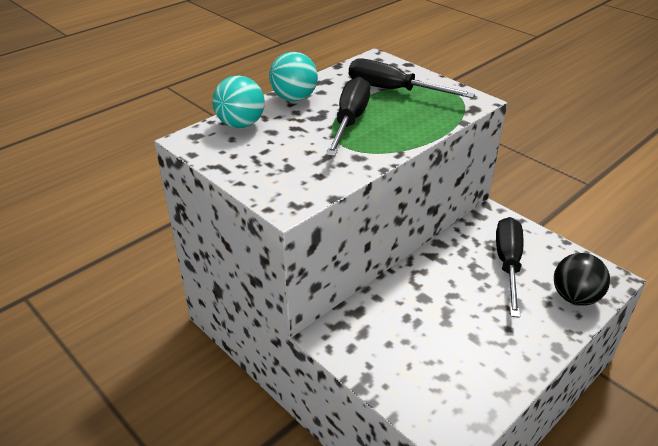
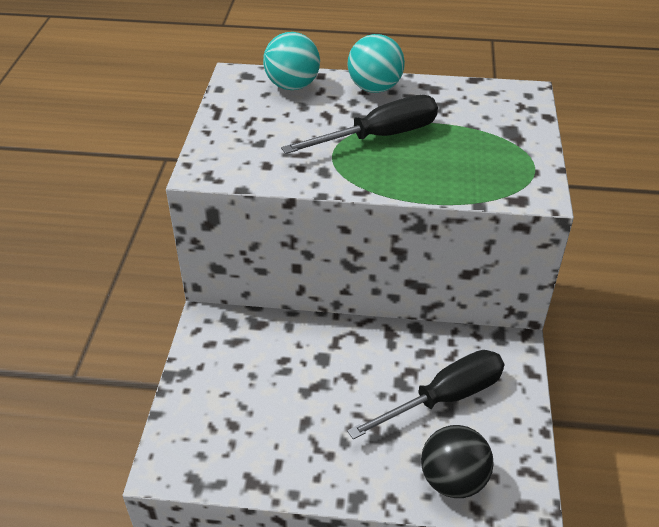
camera: 50 degrees right, 5 degrees up
(393, 90) = (476, 133): black screwdriver -> none

